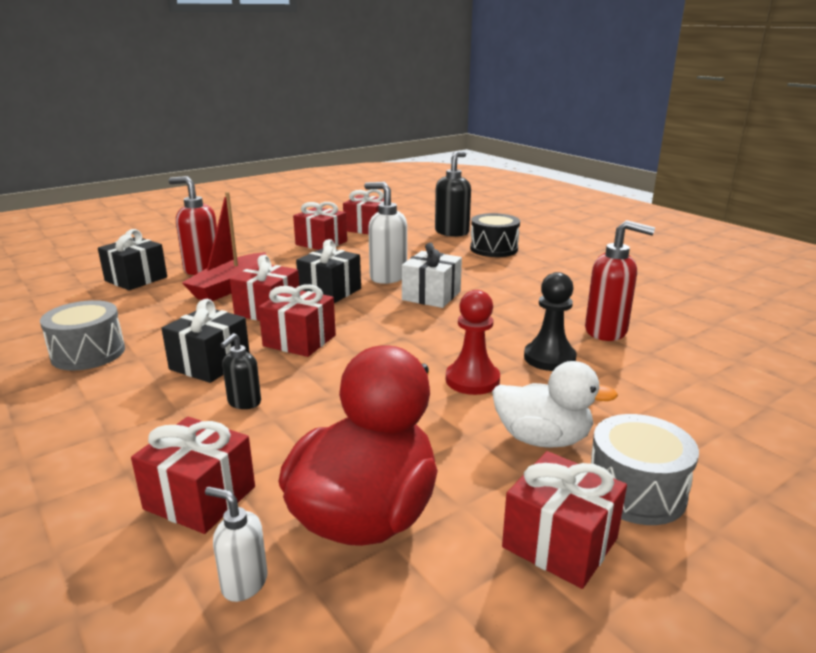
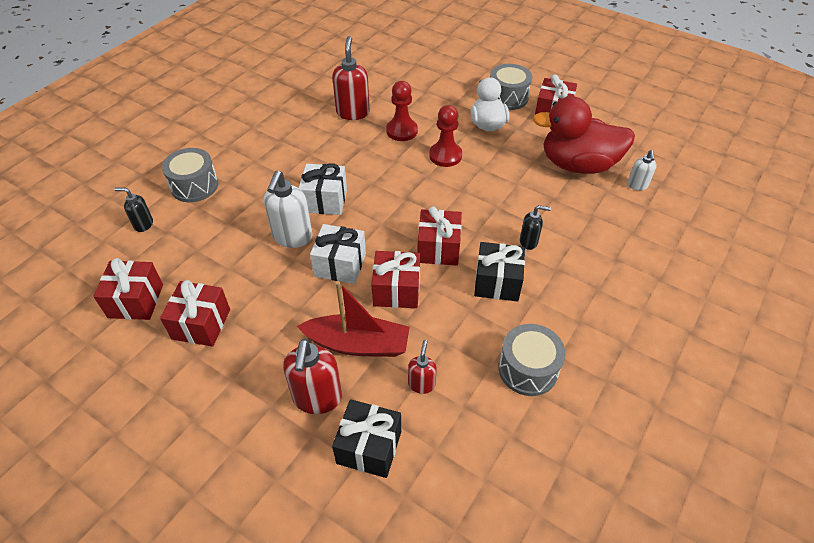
camera: 110 degrees left, 25 degrees up
(154, 304) = (421, 384): none -> red soap dispenser
(200, 498) = (609, 221): red gift -> none
(330, 291) = (340, 265): black gift -> white gift
(452, 232) = (143, 224): black soap dispenser -> black soap dispenser, size x0.56
(494, 249) = (194, 186): black drum -> grey drum
(549, 358) = (401, 131): black pawn -> red pawn

